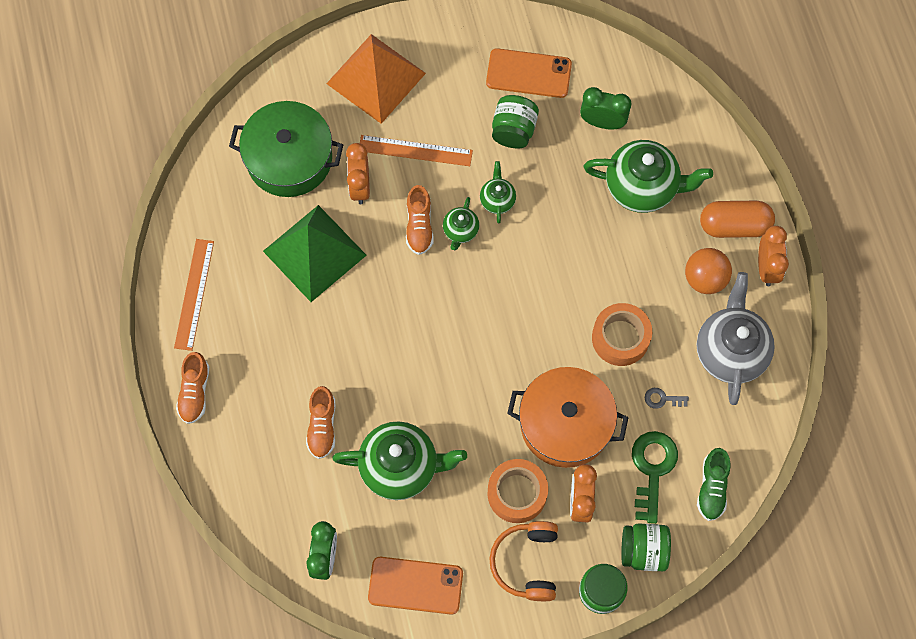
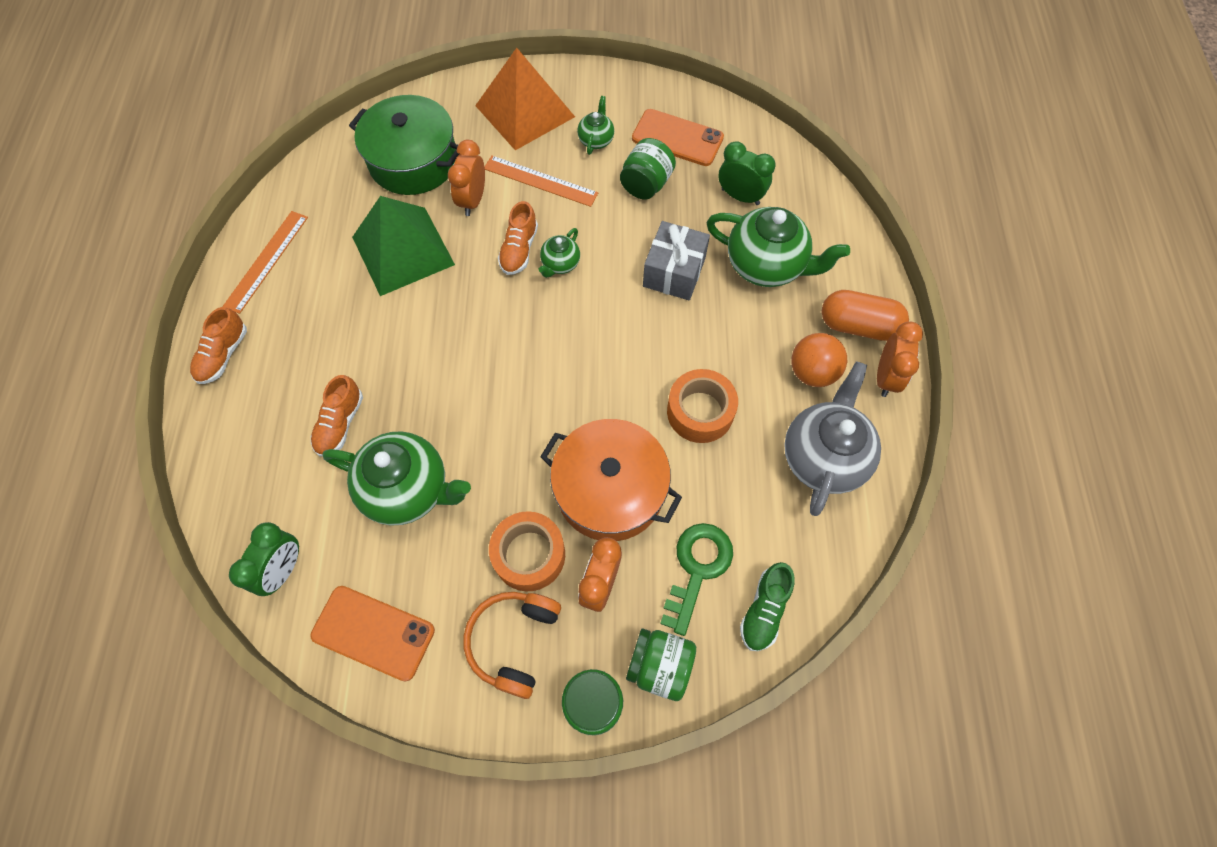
camera: 15 degrees right, 5 degrees down
(497, 200) = (608, 244): green teapot -> green teapot (596, 140)
(563, 213) = (674, 272): none -> grey gift
(662, 399) = (730, 490): grey key -> none

